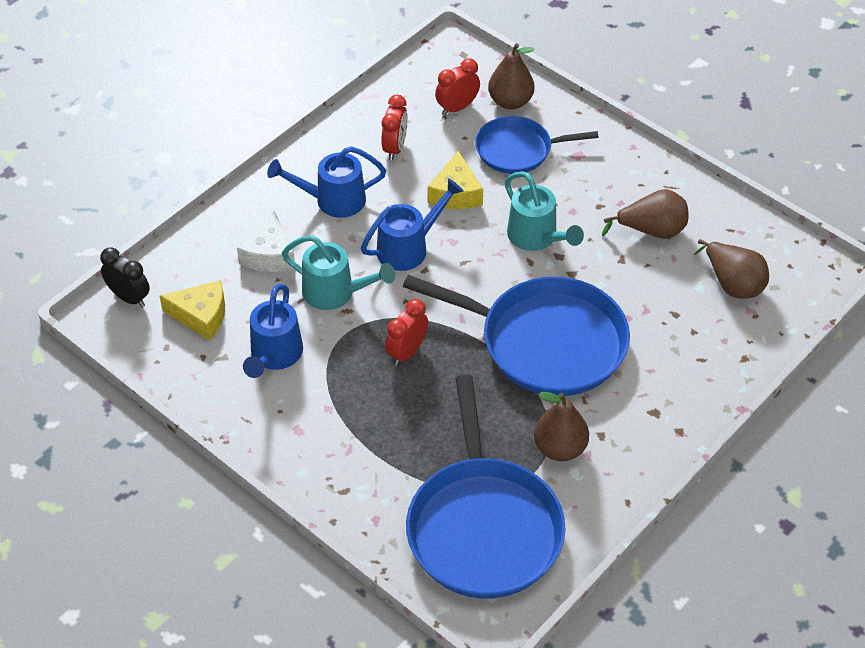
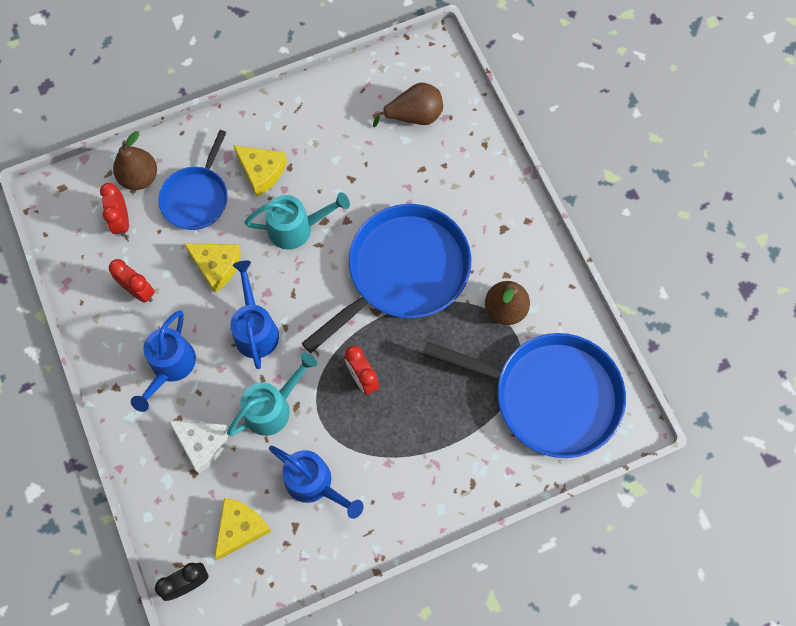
camera: 65 degrees left, 20 degrees up
(579, 187) = (261, 172): none -> yellow cheese
(652, 231) = (334, 143): brown pear -> none

